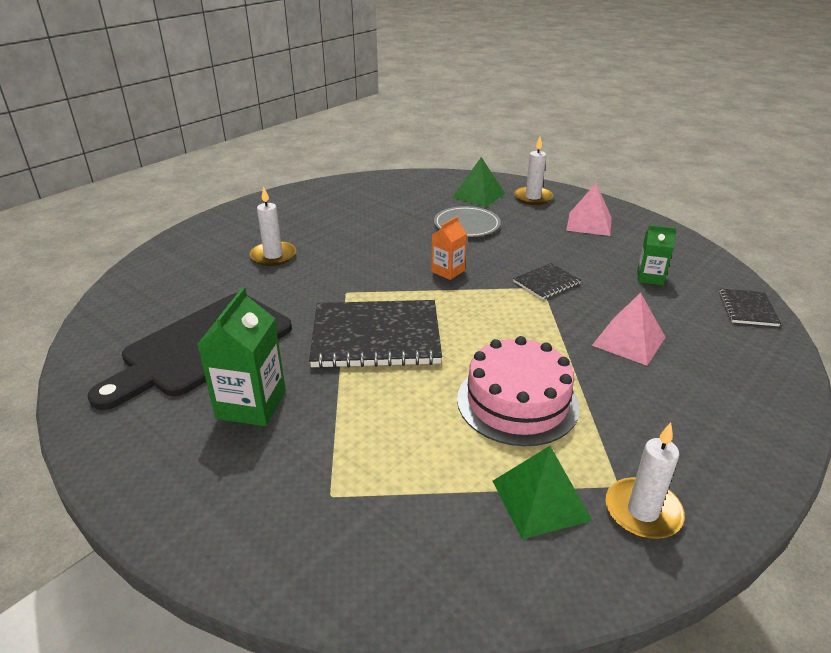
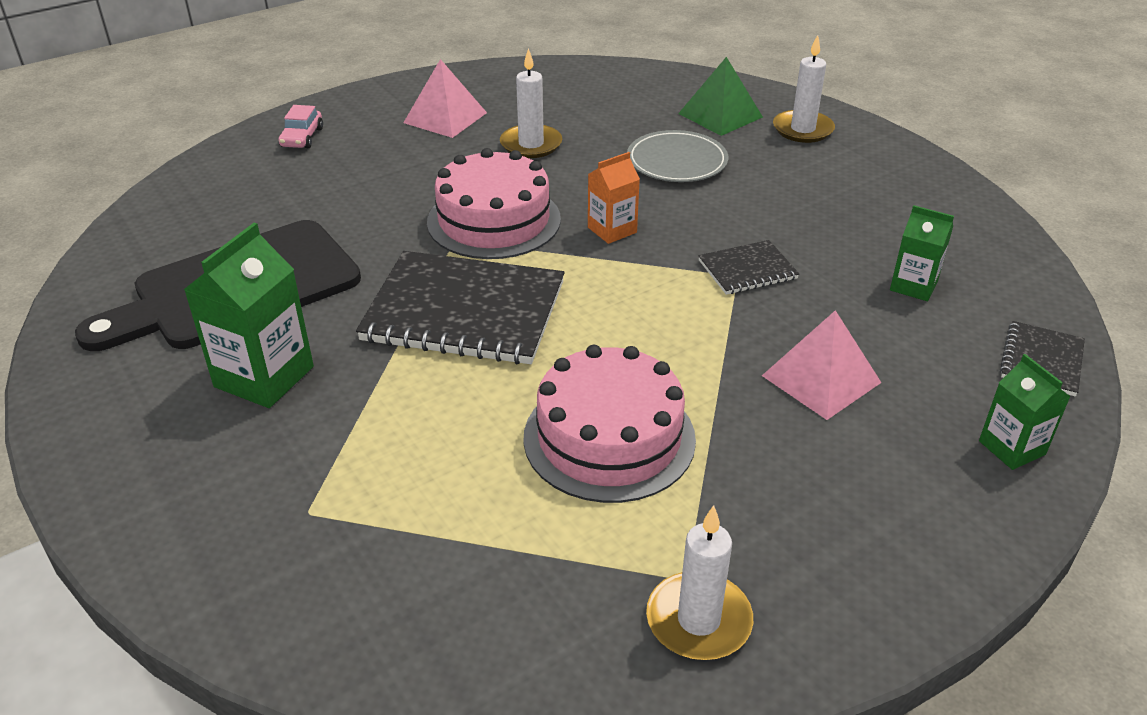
camera: 15 degrees right, 5 degrees up
(204, 241) = (302, 137): none -> pink car
(273, 256) = (382, 172): white candle -> white candle (531, 144)
(366, 276) = (494, 220): none -> pink cake
(541, 500) = (569, 575): green pyramid -> none
(589, 223) = (868, 184): pink pyramid -> pink pyramid (445, 117)
(763, 362) = (1012, 448): none -> green carton

